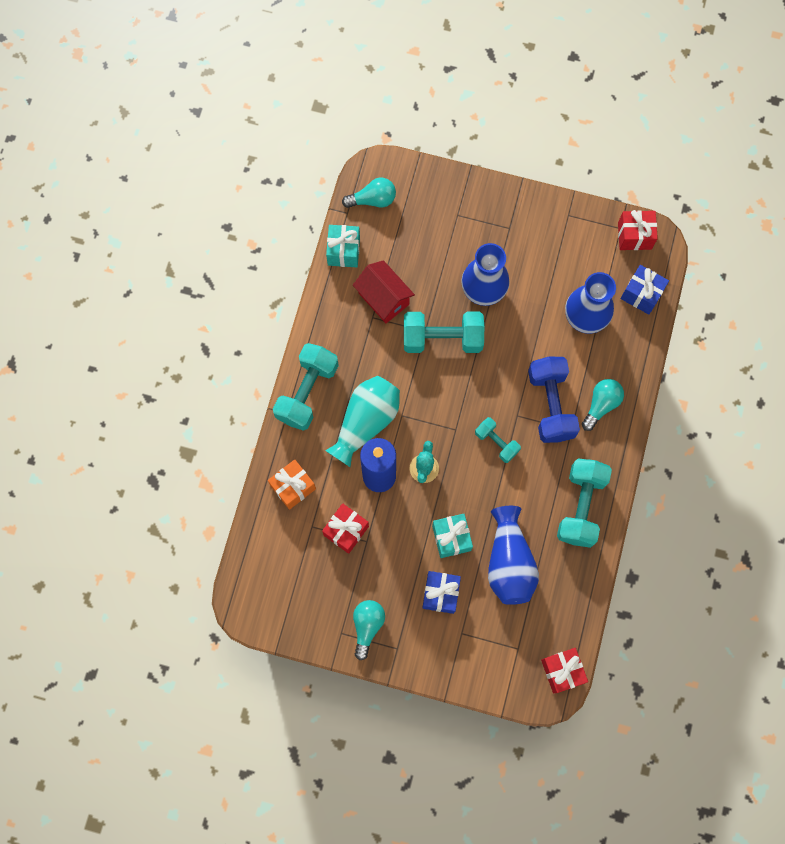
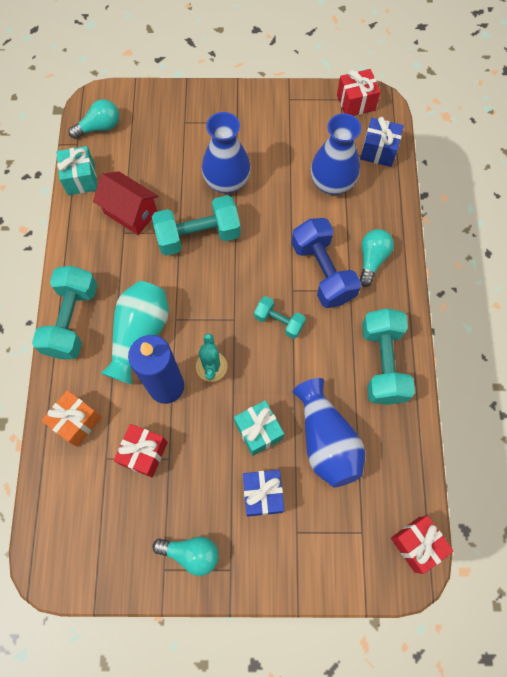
camera: 15 degrees left, 5 degrees down
(367, 626) = (191, 553): turquoise light bulb -> turquoise light bulb turned 105 degrees clockwise

